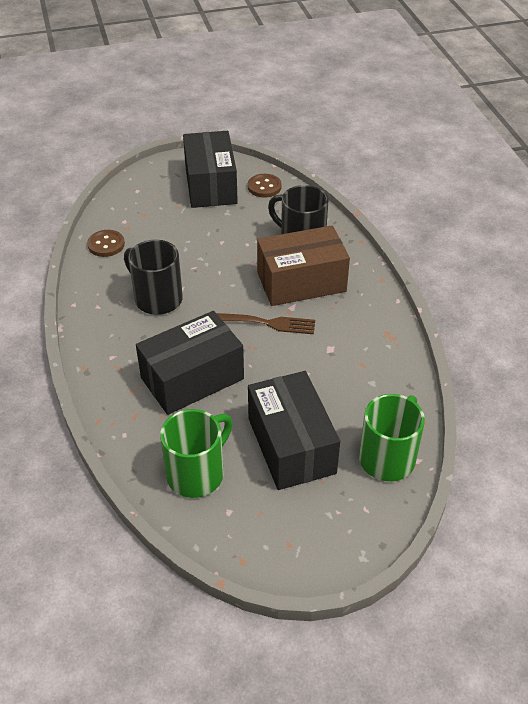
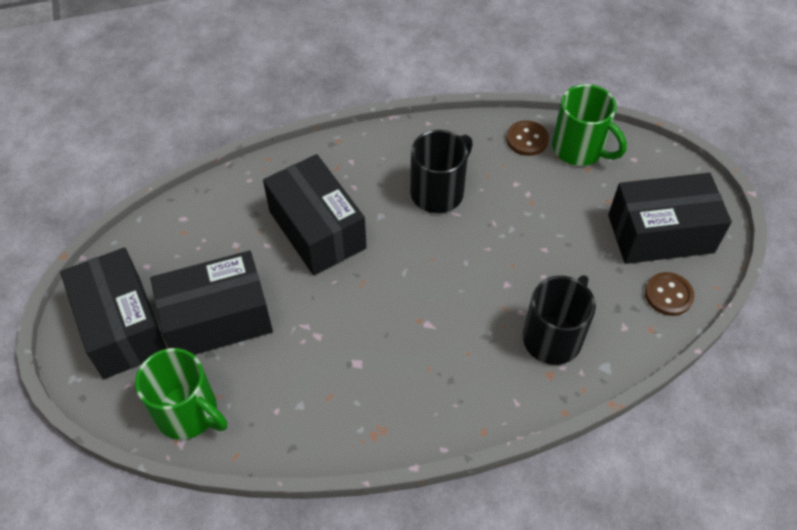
camera: 90 degrees right, 10 degrees up
(197, 473) = (194, 239): green mug -> green mug (579, 149)
(269, 323) = (399, 300): brown fork -> none
(301, 282) = (474, 335): brown box -> none
(302, 523) = (122, 326): none -> black box

